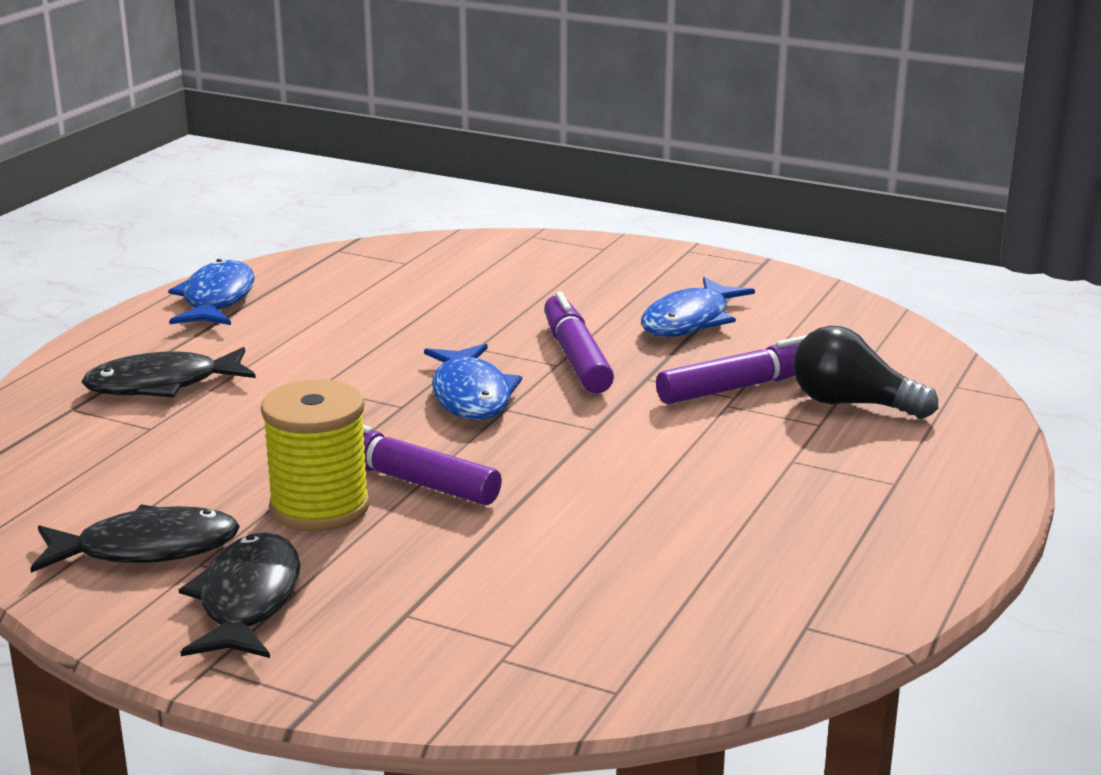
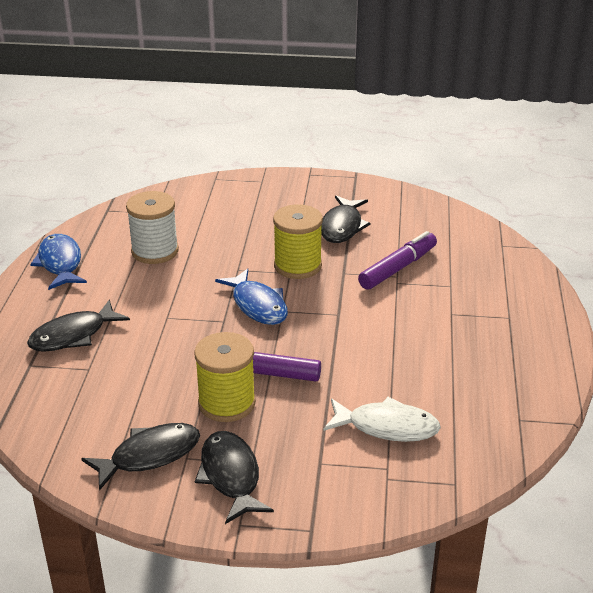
camera: 20 degrees left, 10 degrees up
(367, 307) = (155, 251): none -> white spool
(557, 589) = (387, 427): none -> white fish
(576, 357) = (297, 266): purple marker -> yellow spool
(689, 321) = (342, 227): blue fish -> black fish
(852, 404) = (459, 269): black light bulb -> none

